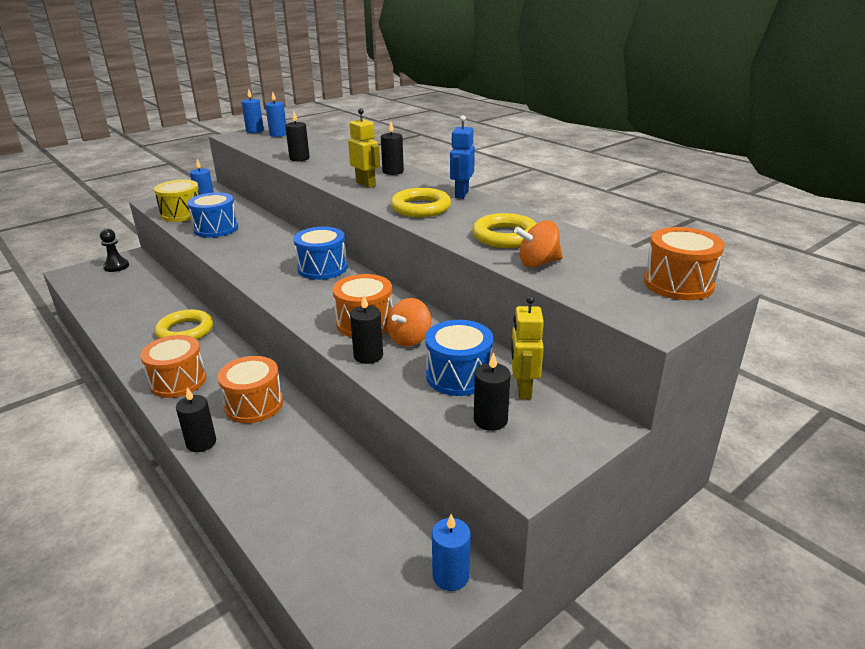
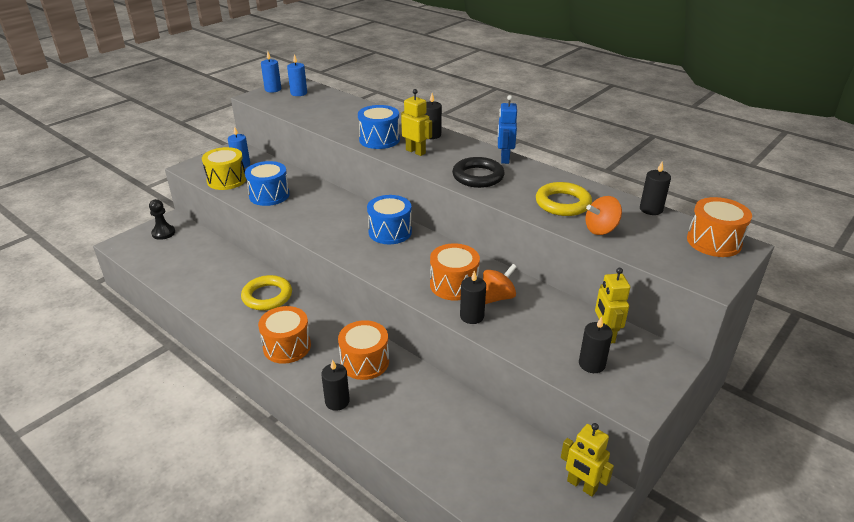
camera: 10 degrees left, 5 degrees up
(299, 158) = (337, 123): black candle -> black candle (651, 209)
(409, 339) = (498, 297): orange spinning top -> orange spinning top turned 150 degrees counterclockwise
(420, 208) = (478, 176): yellow ring -> black ring
(451, 575) = (581, 485): blue candle -> yellow robot
(458, 376) = (551, 328): blue drum -> blue drum (379, 139)

